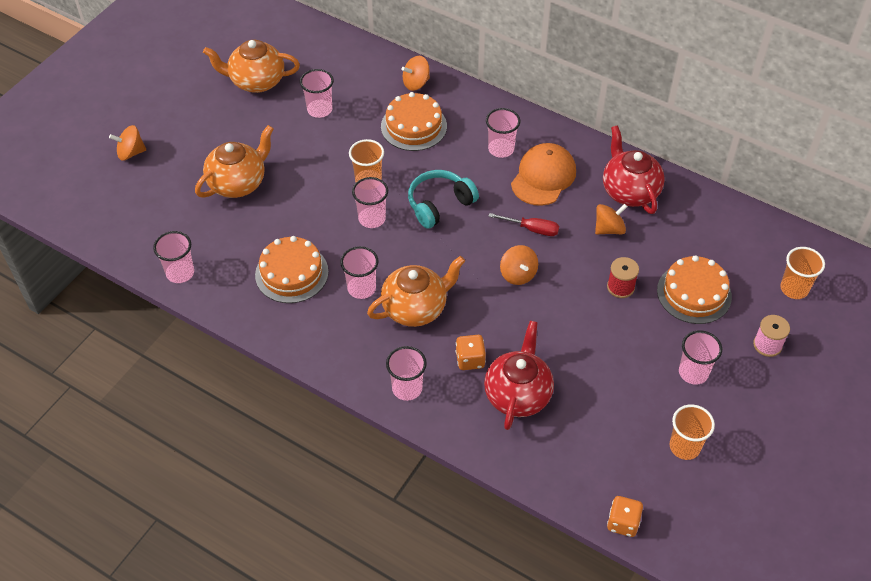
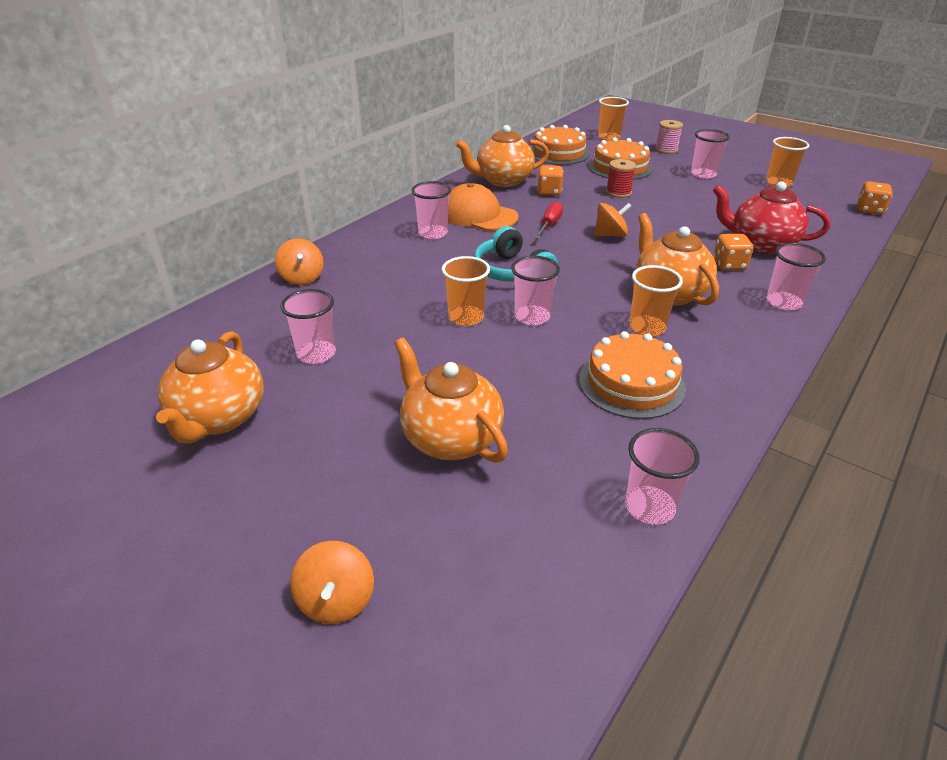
camera: 85 degrees left, 15 degrees down
(361, 288) = (647, 327): pink cup -> orange cup
(413, 126) = (378, 282): orange cake -> orange cake (559, 153)
(609, 229) = (549, 192): orange spinning top -> orange dice
(629, 191) = (503, 181): red teapot -> orange teapot

